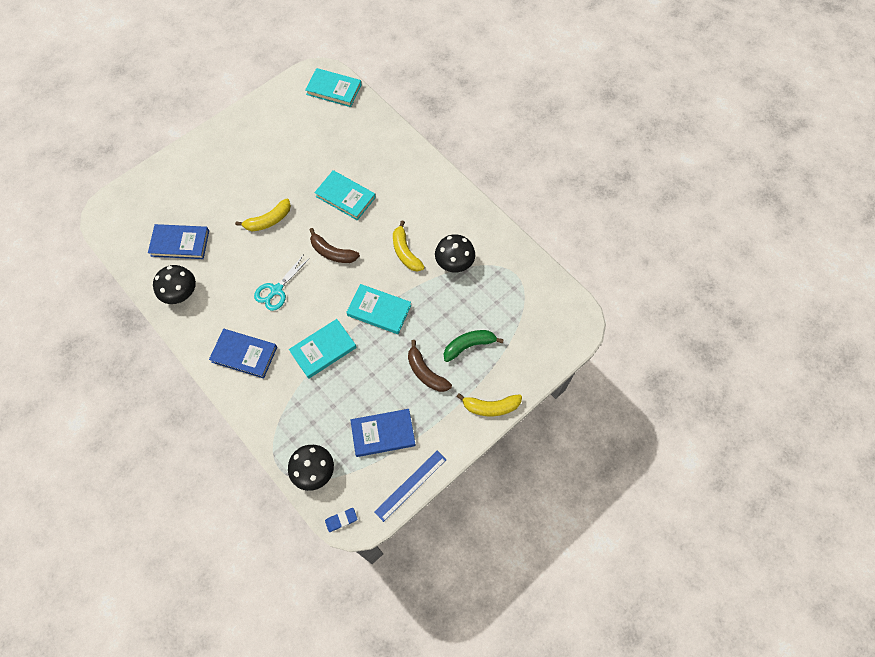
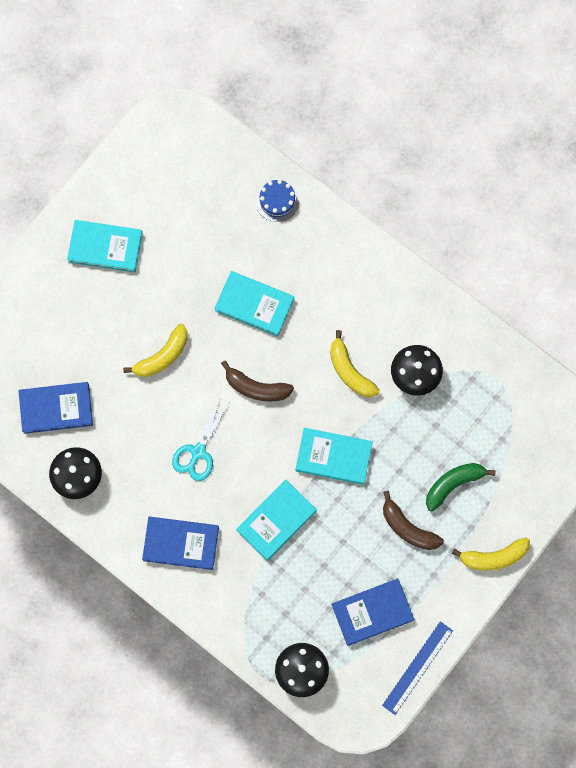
camera: 10 degrees left, 10 degrees up
(334, 89) = (199, 140): turquoise book -> turquoise book (105, 247)
(341, 520) = (346, 721): blue eraser -> none
(379, 134) = (277, 201): none -> blue cake

